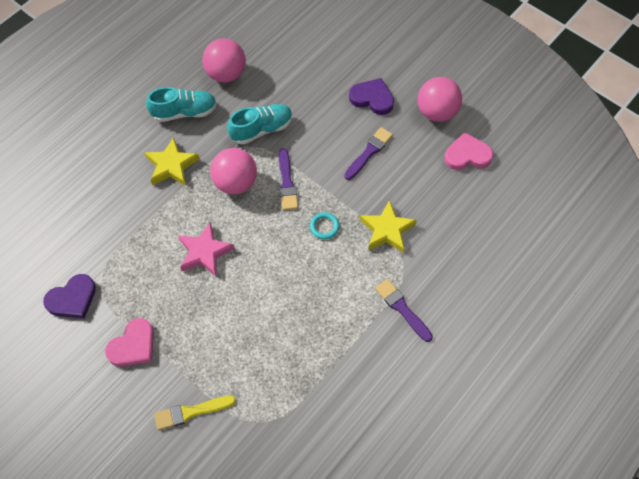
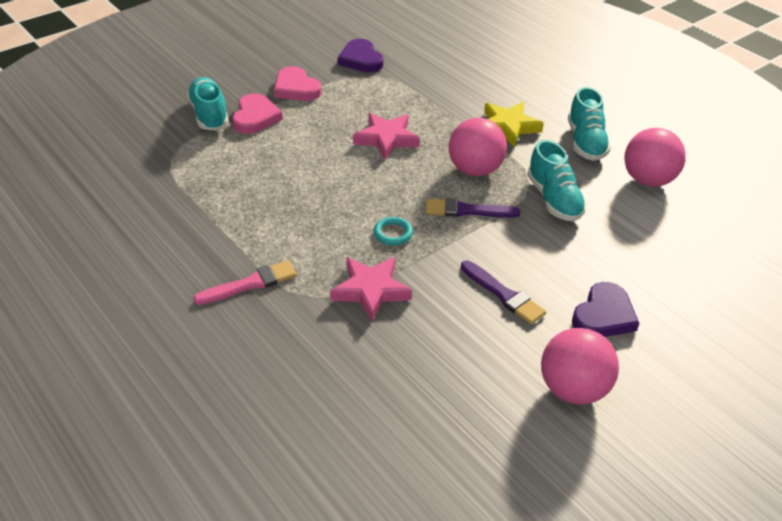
camera: 100 degrees right, 20 degrees down
(191, 412) = (209, 115): yellow brush -> turquoise shoe
(387, 230) = (371, 290): yellow star -> pink star
(402, 308) = (250, 284): purple brush -> pink brush
(467, 155) = (482, 411): pink heart -> pink heart (255, 117)

